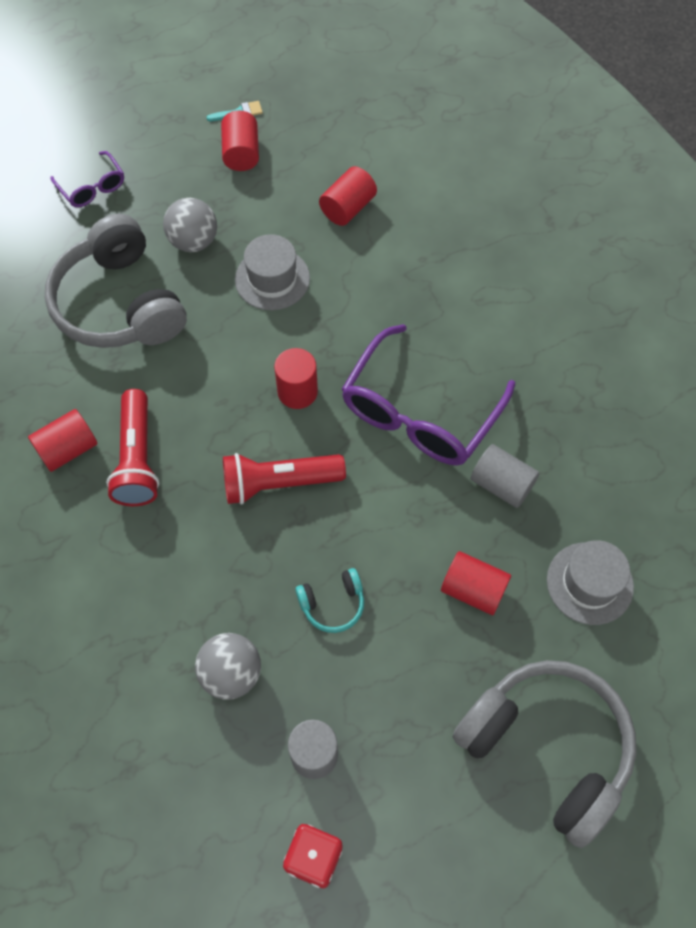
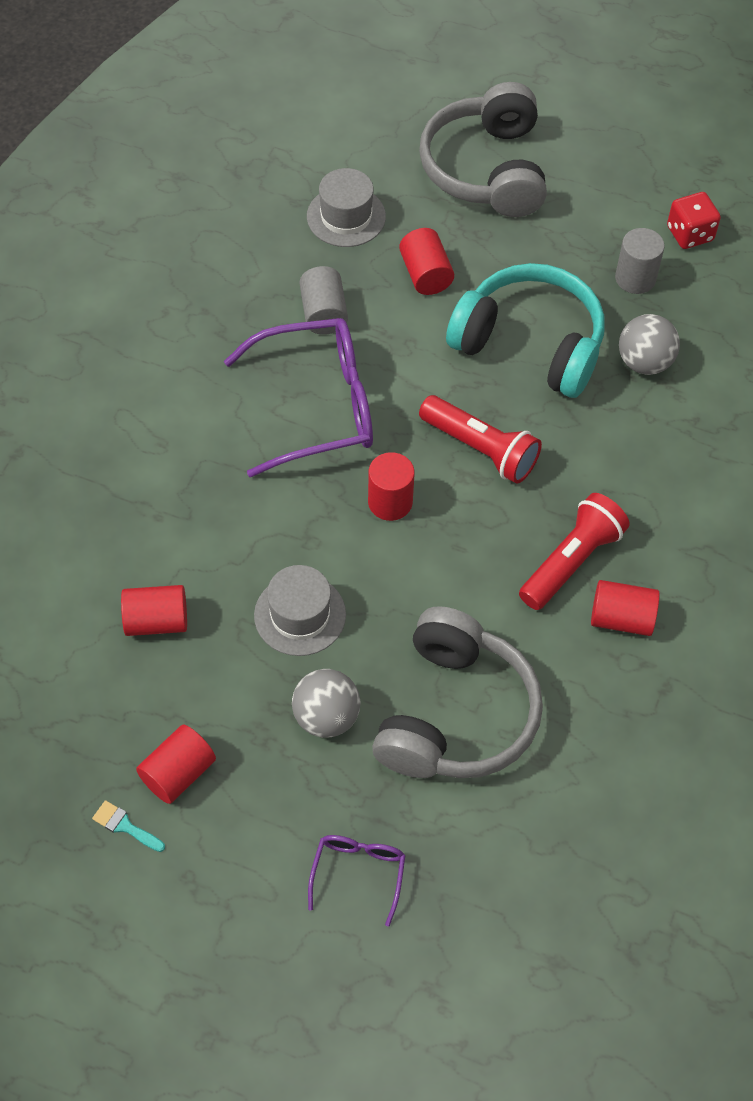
camera: 135 degrees left, 5 degrees down
(333, 604) = (530, 344): turquoise headphones -> turquoise headphones, size x2.36

